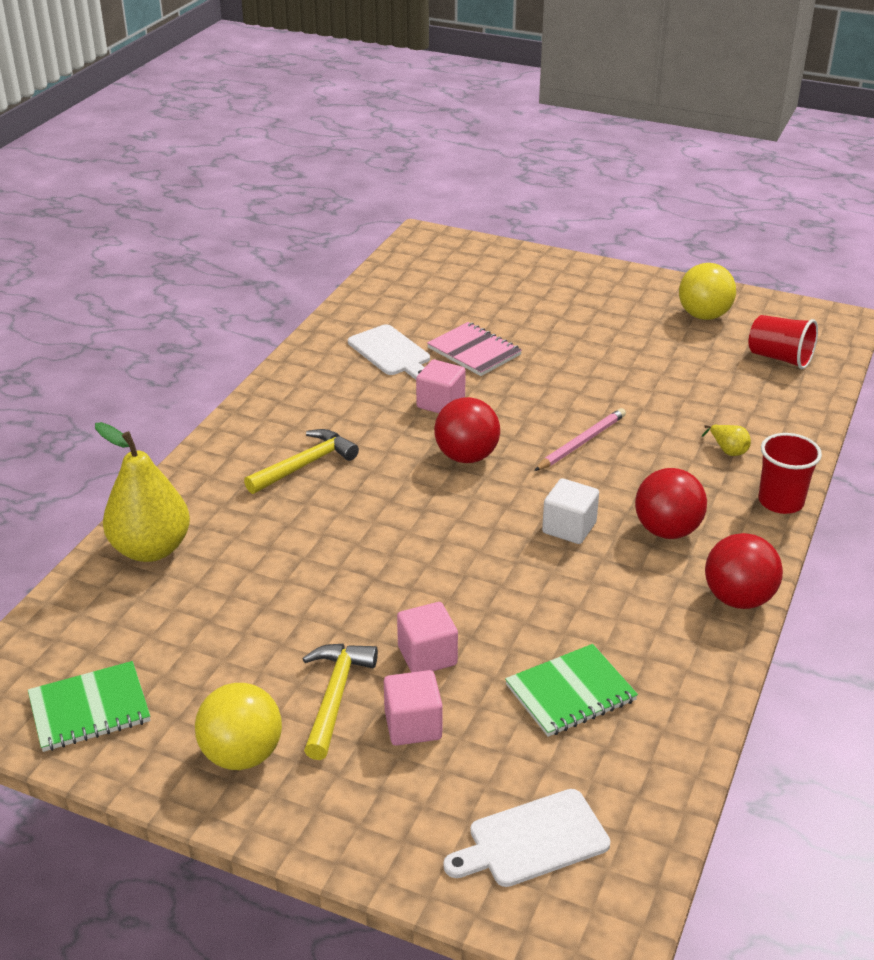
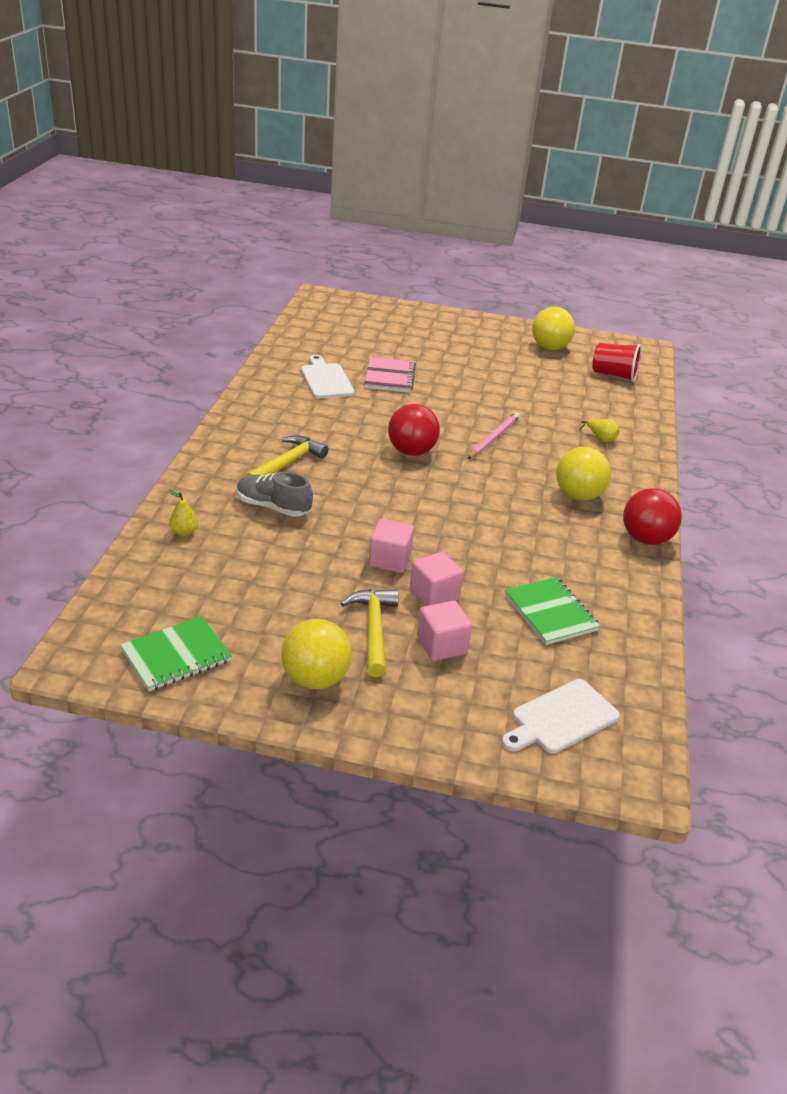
camera: 15 degrees left, 0 degrees up
(151, 549) = (184, 532): yellow pear -> yellow pear, size x0.41
(268, 523) = (273, 507): none -> grey shoe
(391, 352) = (326, 380): white cutting board -> white cutting board turned 150 degrees counterclockwise
(440, 403) = (377, 414): pink cube -> pink cube (389, 560)
(474, 351) = (389, 377): pink notebook -> pink notebook turned 60 degrees clockwise
(569, 528) = (506, 497): white cube -> none
(570, 693) = (550, 613): green notebook -> green notebook turned 75 degrees counterclockwise
(667, 530) = (578, 495): red ball -> yellow ball
(780, 502) = (650, 471): red cup -> none

